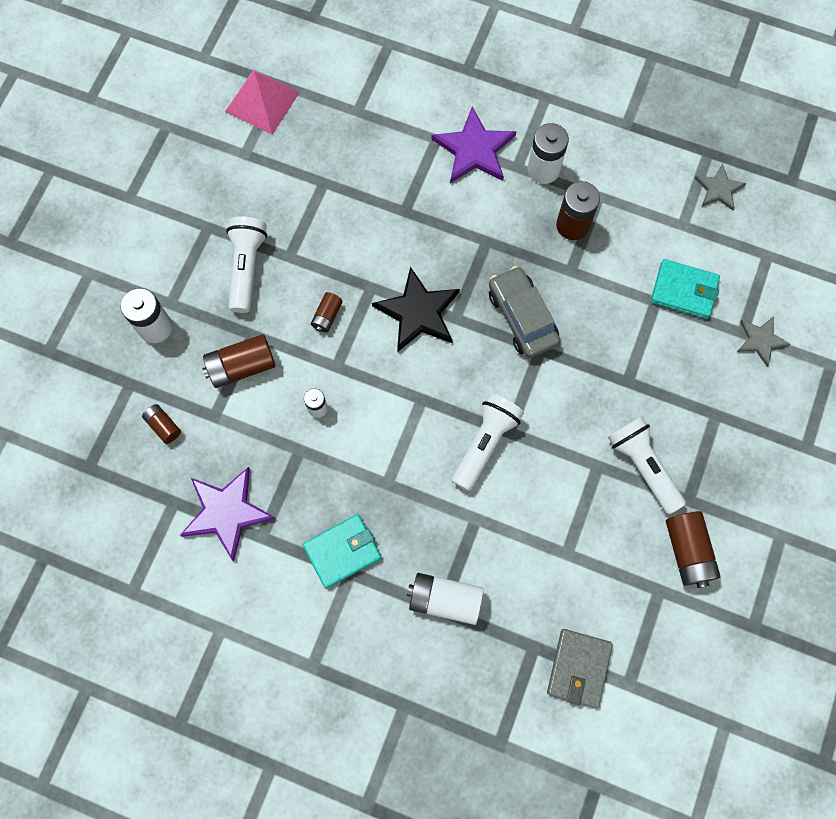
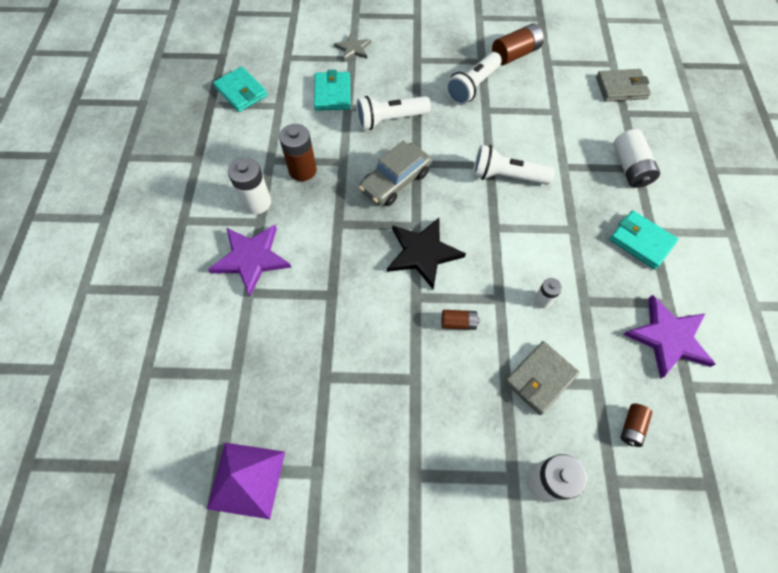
camera: 110 degrees left, 10 degrees down
(241, 366) = (540, 378): brown battery -> grey wallet
(247, 268) = (443, 415): white flashlight -> white flashlight (390, 120)
(262, 101) = (246, 479): pink pyramid -> purple pyramid
(719, 189) = (241, 92): grey star -> turquoise wallet

